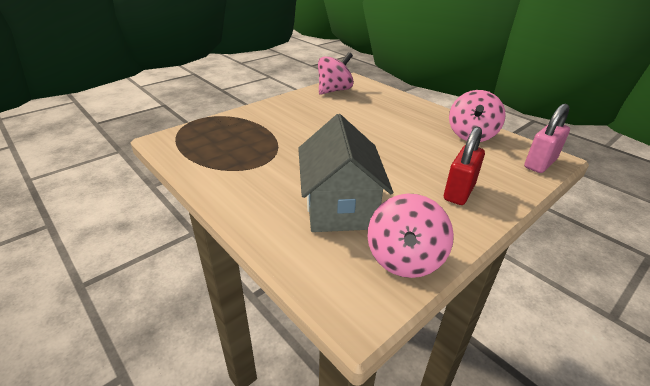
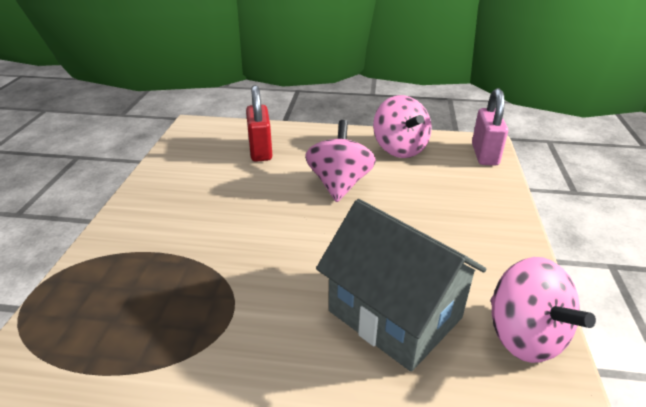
camera: 40 degrees left, 0 degrees up
(334, 90) = (190, 151): pink spinning top -> pink spinning top (339, 184)
(459, 192) = (468, 223): red padlock -> red padlock (260, 151)

